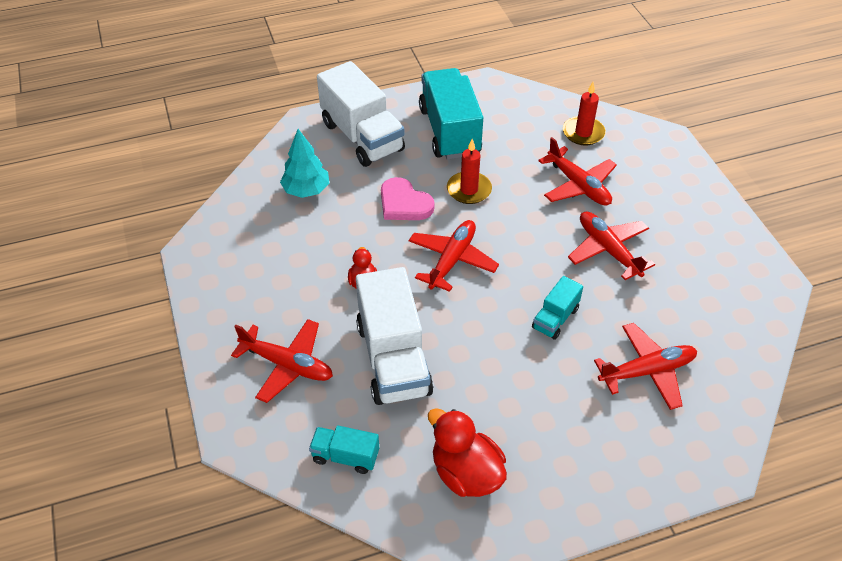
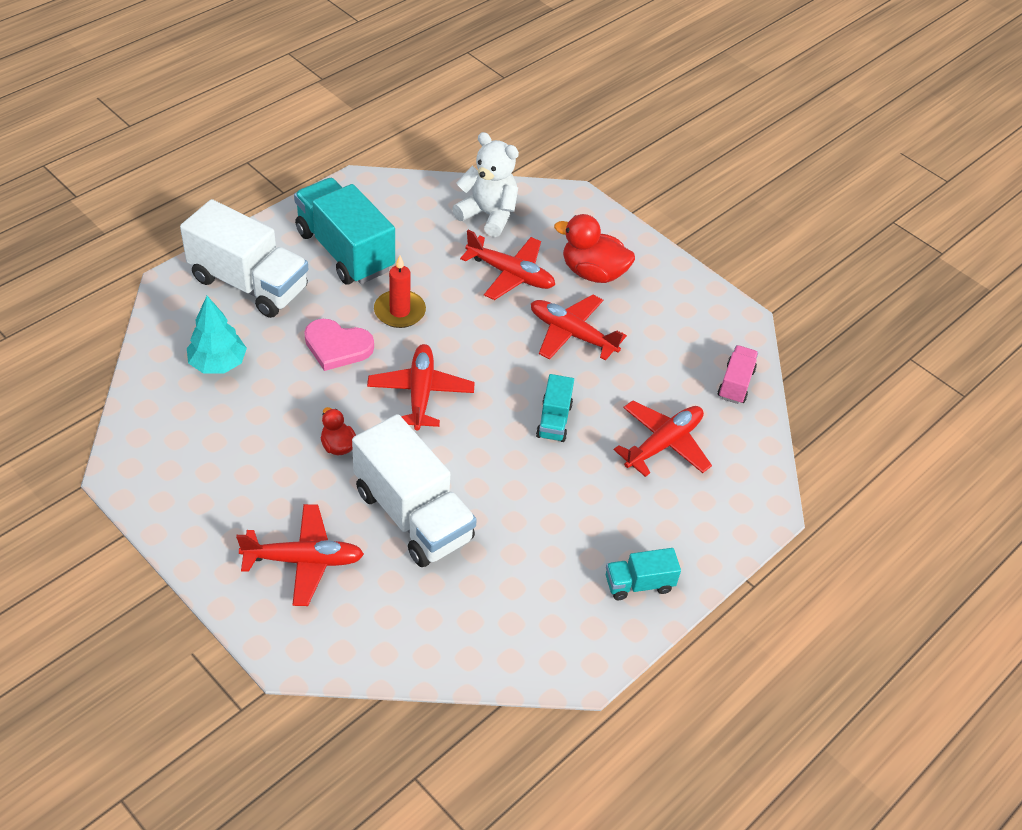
camera: 30 degrees left, 0 degrees up
(345, 456) = (416, 630): turquoise truck -> turquoise truck (639, 584)
(466, 473) = (543, 601): red duck -> red duck (593, 273)
(583, 133) = (488, 215): red candle -> white teddy bear
(744, 339) = (735, 384): none -> pink truck

